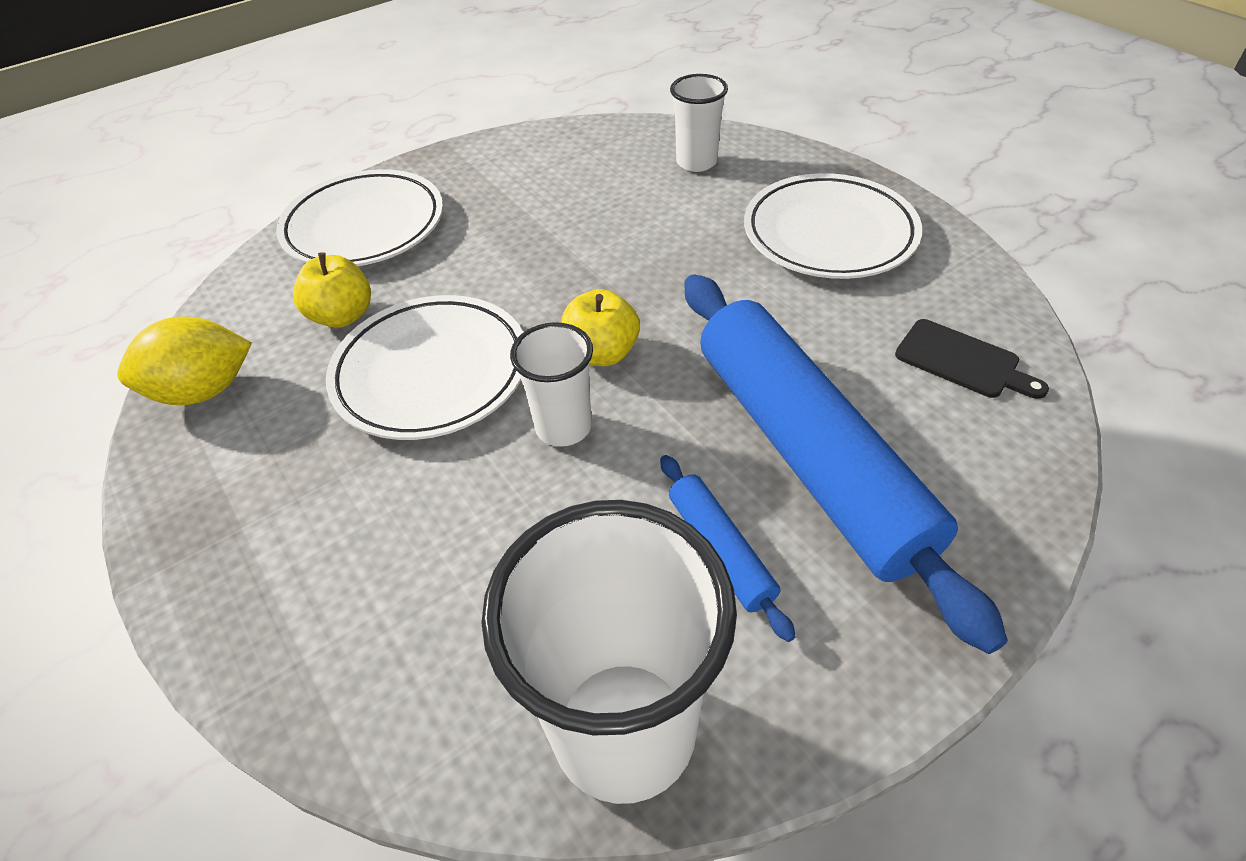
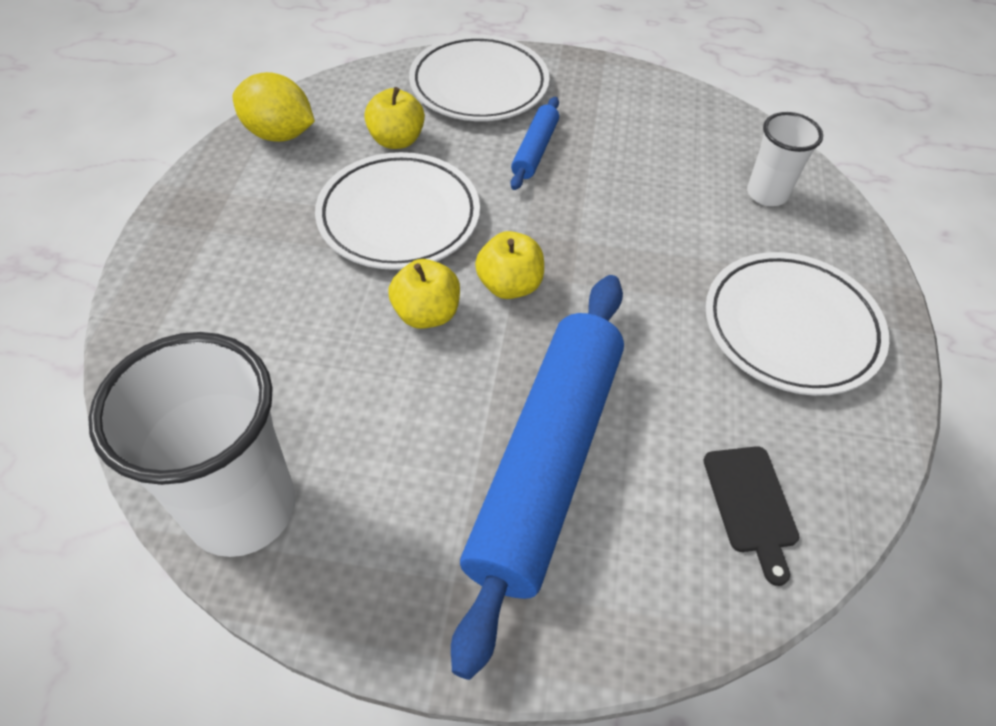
camera: 40 degrees right, 5 degrees up
(563, 427) = (426, 314): white cup -> yellow apple
(720, 550) = (414, 468): blue rolling pin -> blue rolling pin (535, 150)

